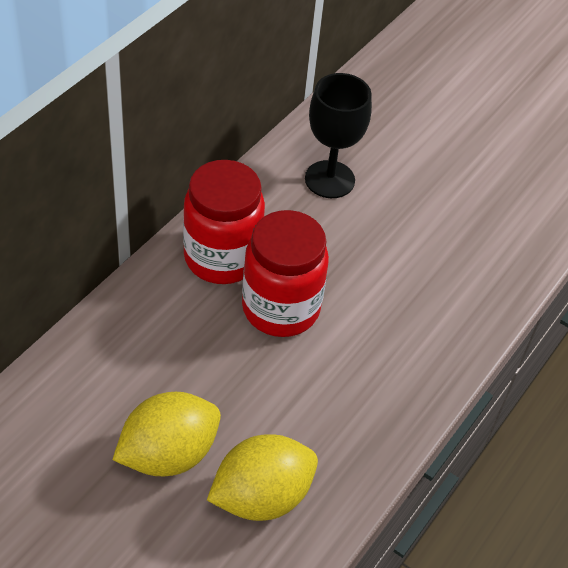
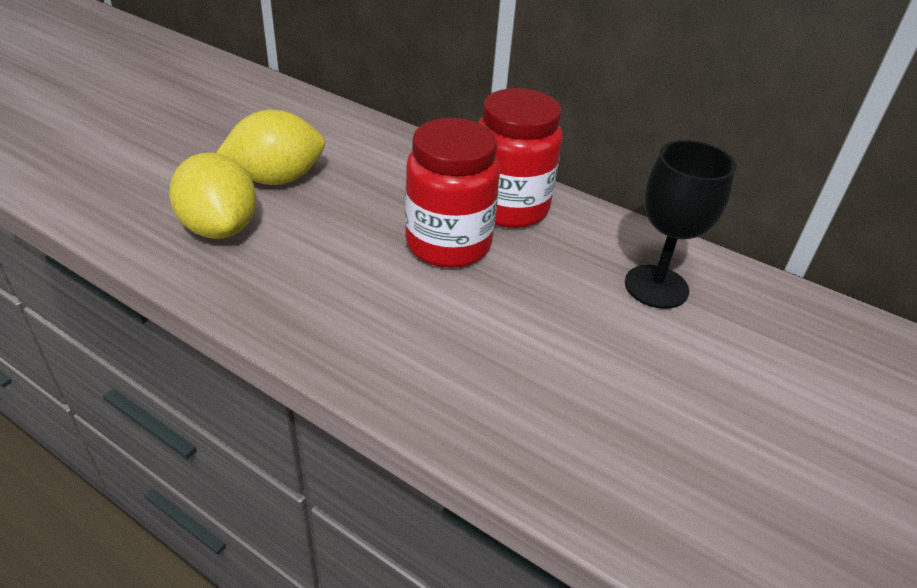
camera: 90 degrees right, 10 degrees down
(168, 454) = (277, 179): yellow lemon -> yellow lemon turned 75 degrees counterclockwise

